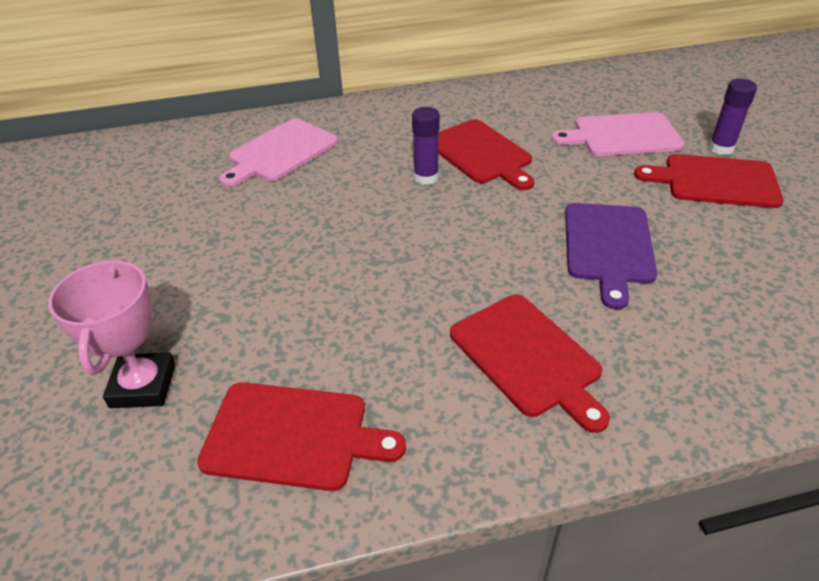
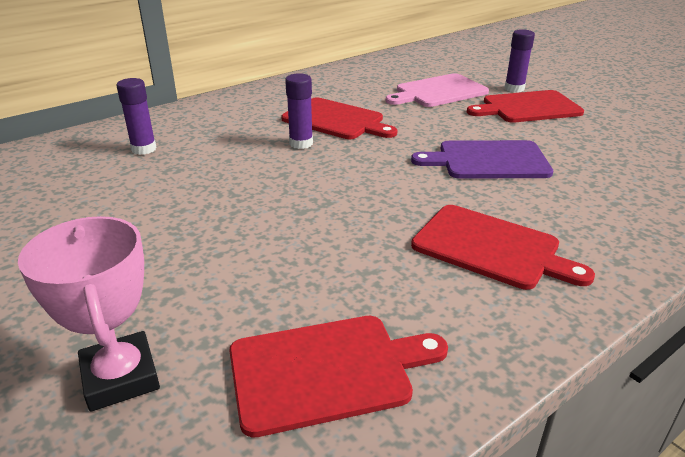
camera: 25 degrees left, 10 degrees down
(280, 152) = (144, 149): pink cutting board -> purple glue stick
(608, 246) = (488, 160): purple cutting board -> purple cutting board turned 105 degrees clockwise

